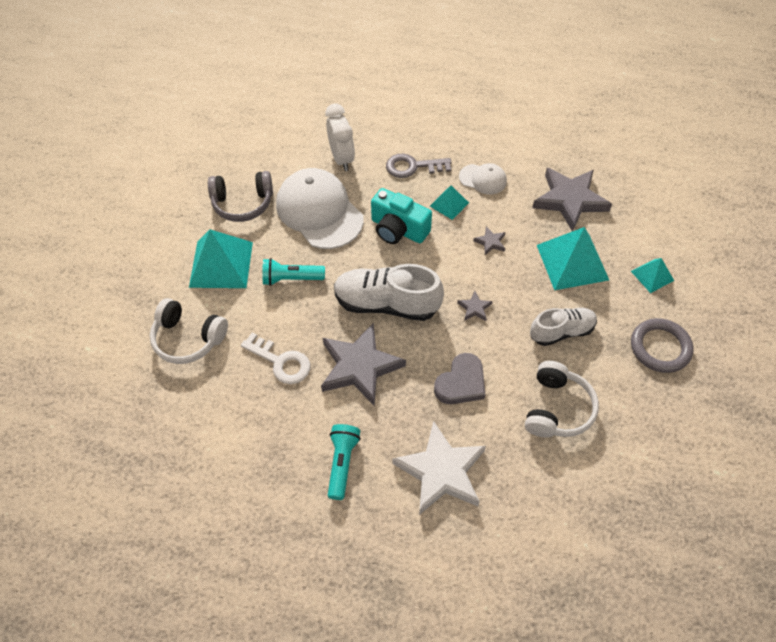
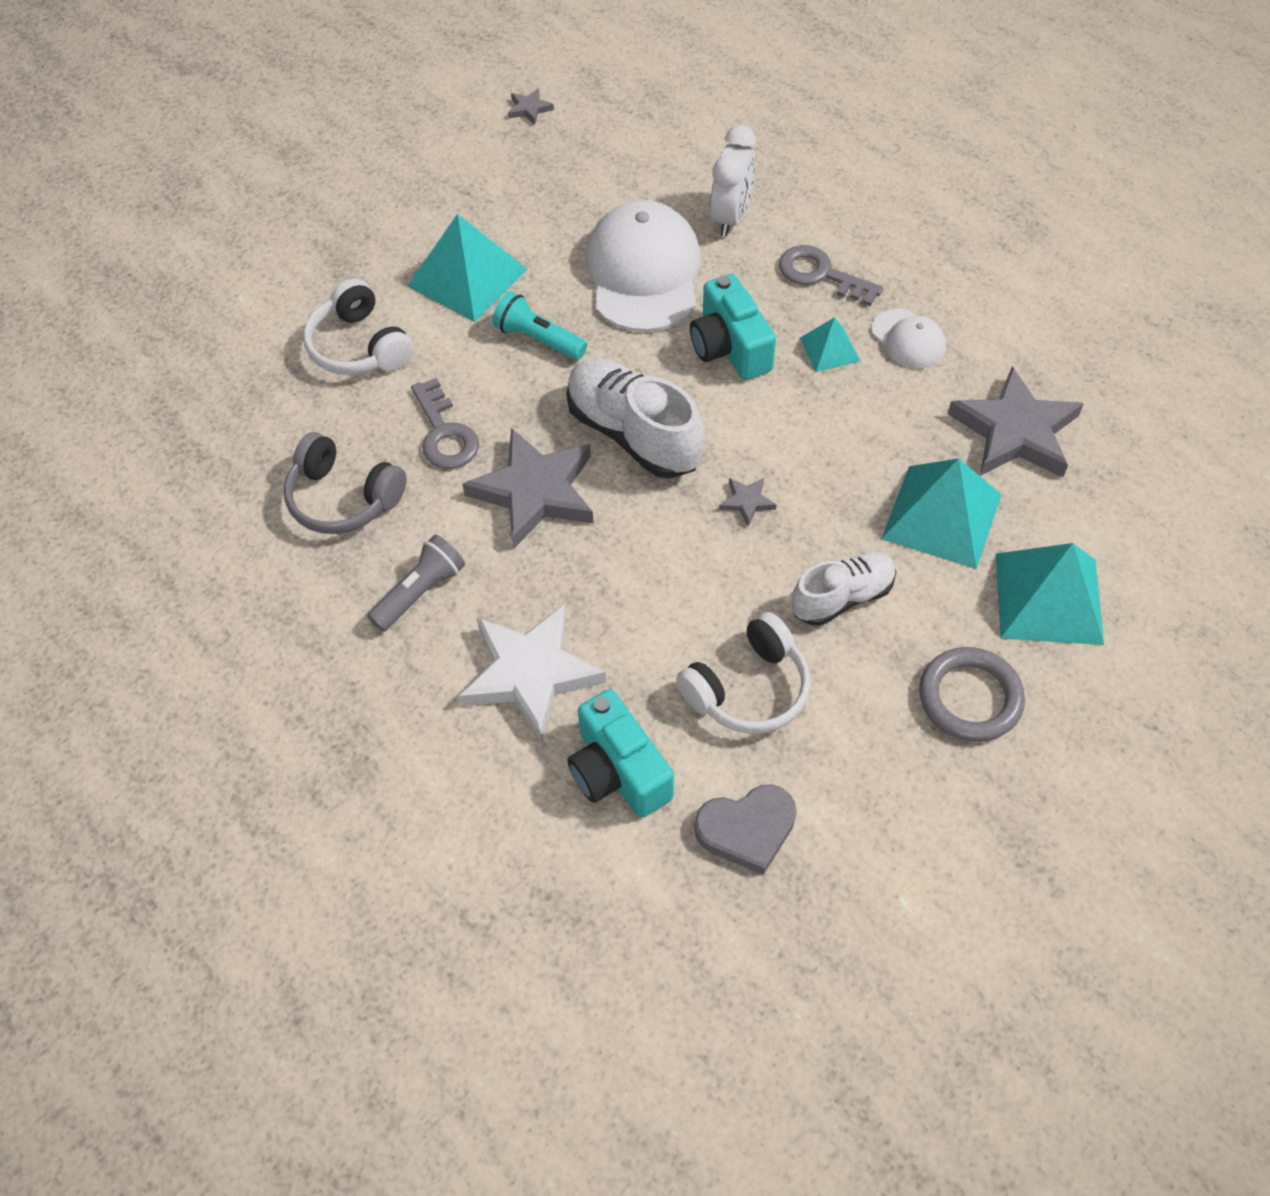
camera: 35 degrees right, 0 degrees up
(243, 203) = (554, 214): grey headphones -> grey headphones (343, 498)
(281, 362) = (444, 433): white key -> grey key
(342, 463) = (420, 592): turquoise flashlight -> grey flashlight
(461, 383) = (647, 584): grey heart -> grey heart (747, 829)
(490, 242) = (844, 429): grey star -> grey star (529, 109)
(530, 496) = (618, 772): none -> turquoise camera
(561, 332) = (842, 597): white shoe -> white shoe turned 45 degrees counterclockwise
(652, 275) = (1048, 598): turquoise pyramid -> turquoise pyramid, size x1.89

